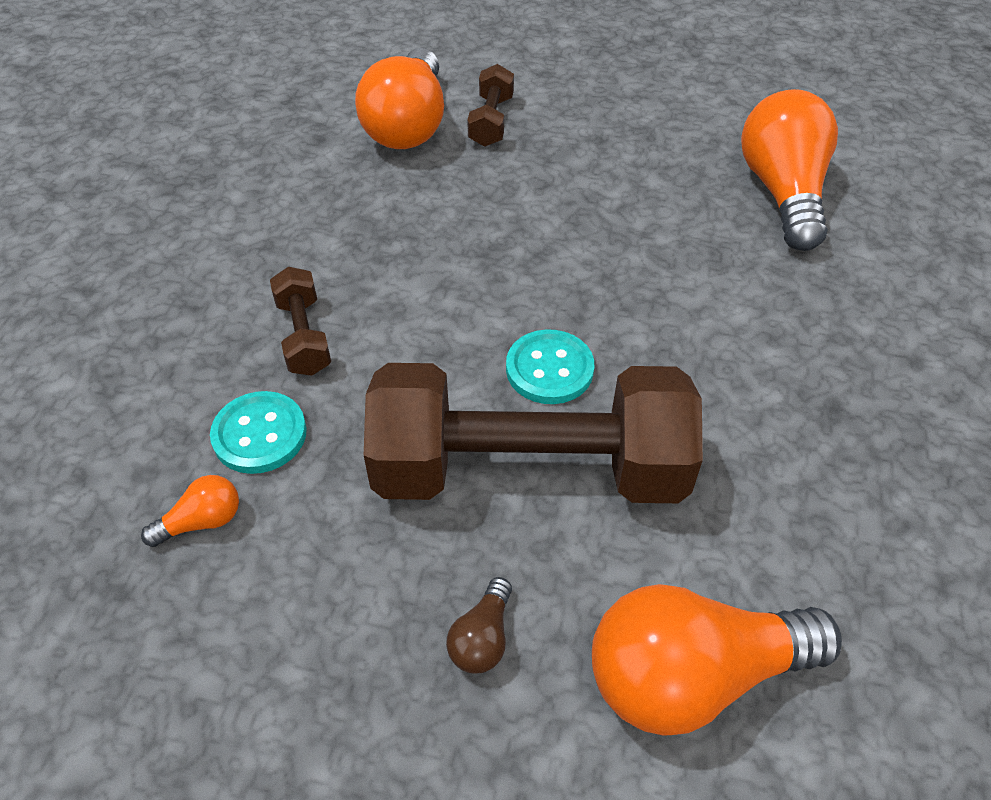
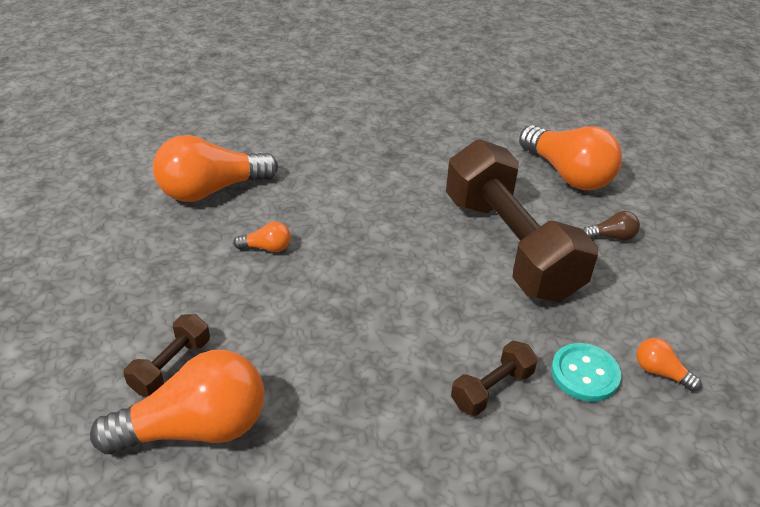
camera: 115 degrees left, 10 degrees down
(491, 121) = (171, 366): brown dumbbell -> brown dumbbell turned 45 degrees counterclockwise
(549, 369) = (434, 256): turquoise button -> none
(640, 216) = (267, 248): none -> orange light bulb

